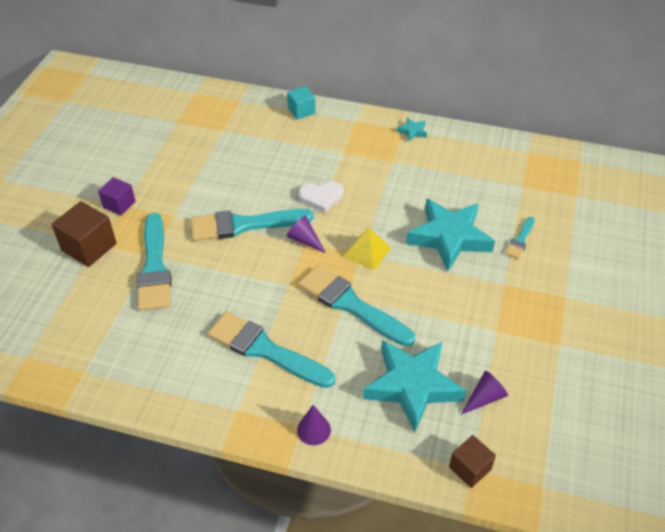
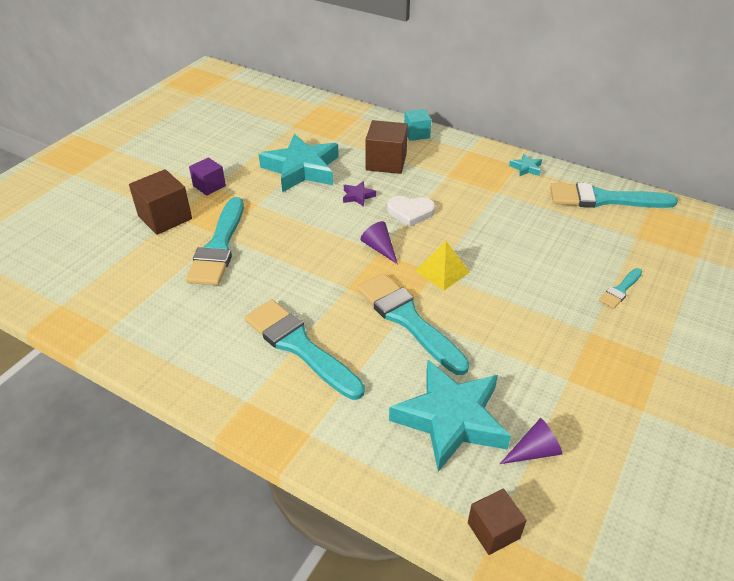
camera: 15 degrees right, 5 degrees down
(244, 225) = (322, 224): turquoise brush -> turquoise brush (604, 199)
(267, 189) = (358, 196): none -> purple star
(282, 147) = (386, 162): none -> brown cube
(313, 430) = (322, 441): purple cone -> none
(449, 237) = (538, 273): turquoise star -> turquoise star (301, 169)

